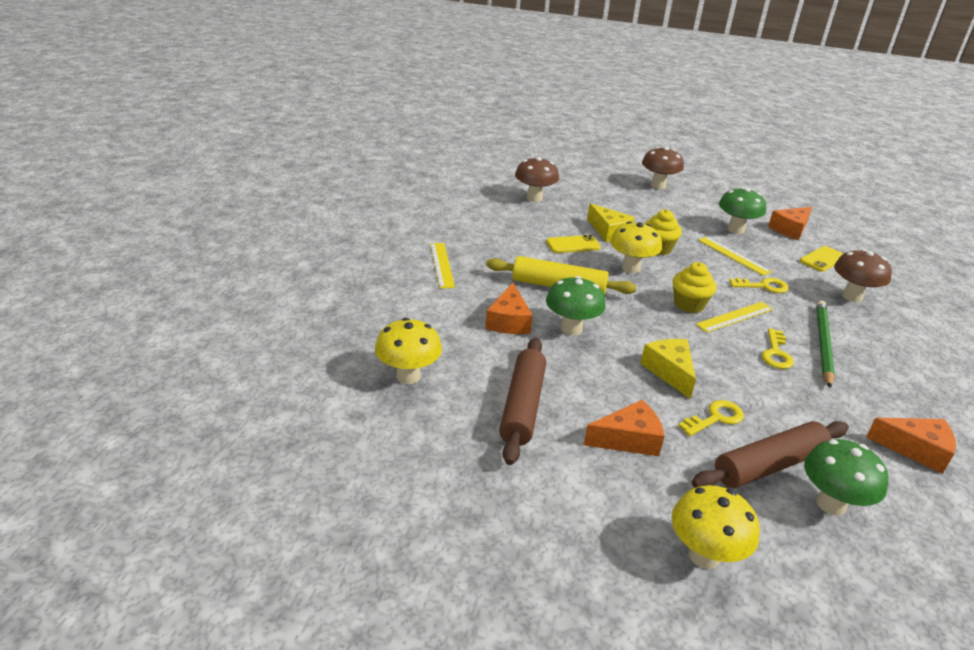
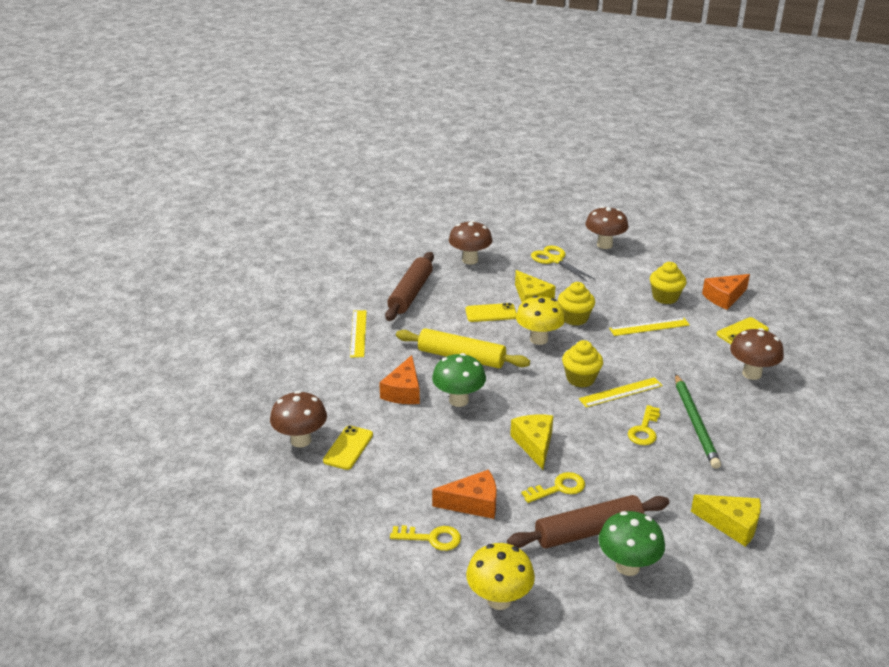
camera: 10 degrees right, 0 degrees up
(408, 376) = (301, 440): yellow mushroom -> brown mushroom
(465, 383) = (348, 448): none -> yellow phone
(522, 406) = (391, 471): brown rolling pin -> brown rolling pin (410, 293)
(617, 198) = (555, 260): none -> yellow scissors
(733, 255) = (649, 327): yellow ruler -> yellow ruler turned 75 degrees counterclockwise
(735, 229) = (665, 297): green mushroom -> yellow cupcake
(763, 286) = (664, 361): yellow key -> yellow key (431, 538)
(823, 344) = (695, 422): green pencil -> green pencil turned 150 degrees clockwise
(915, 450) = (732, 524): orange cheese -> yellow cheese

